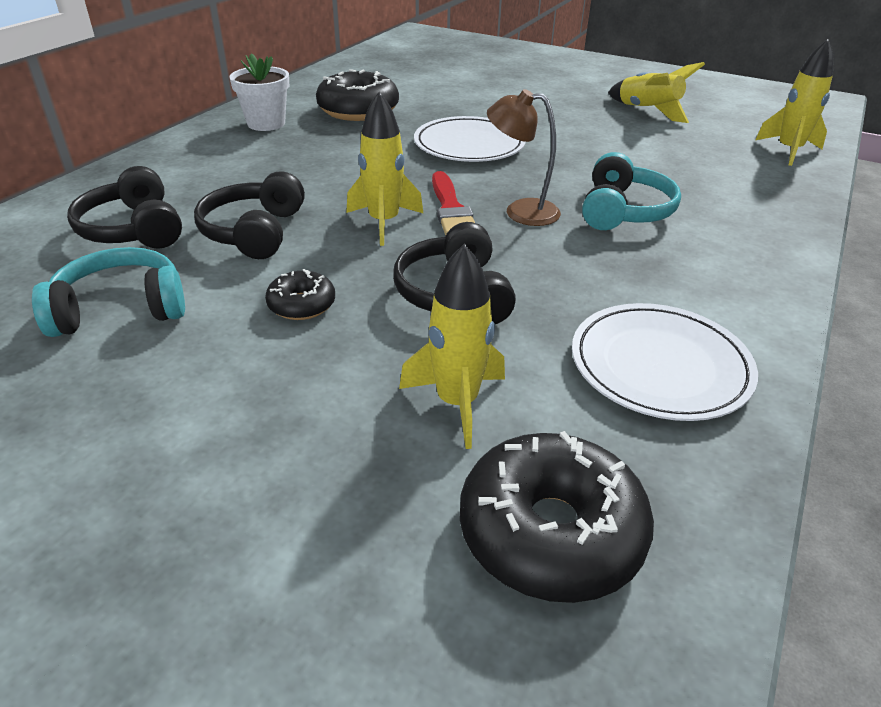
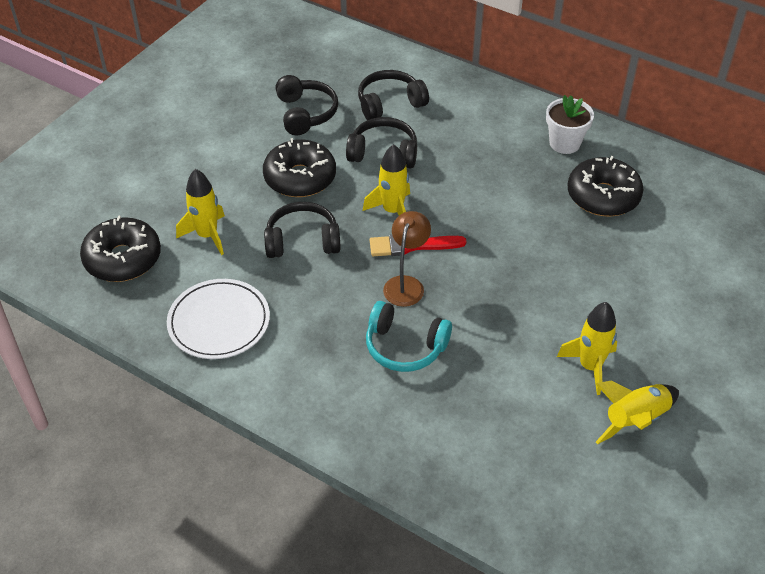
camera: 95 degrees right, 10 degrees up
(120, 309) = (305, 113): turquoise headphones -> black headphones
(302, 305) = (300, 178): black donut -> black donut, size x1.91
(469, 145) = (530, 265): white plate -> none
(788, 151) = (533, 517): yellow rocket -> yellow rocket (590, 366)

